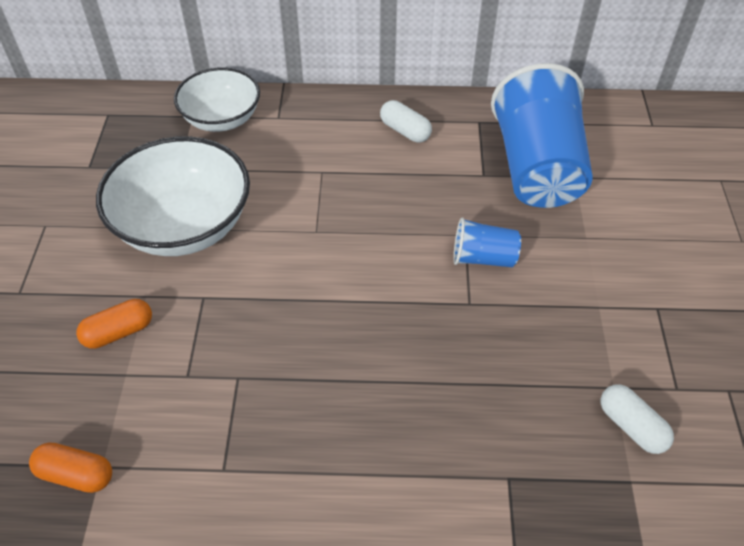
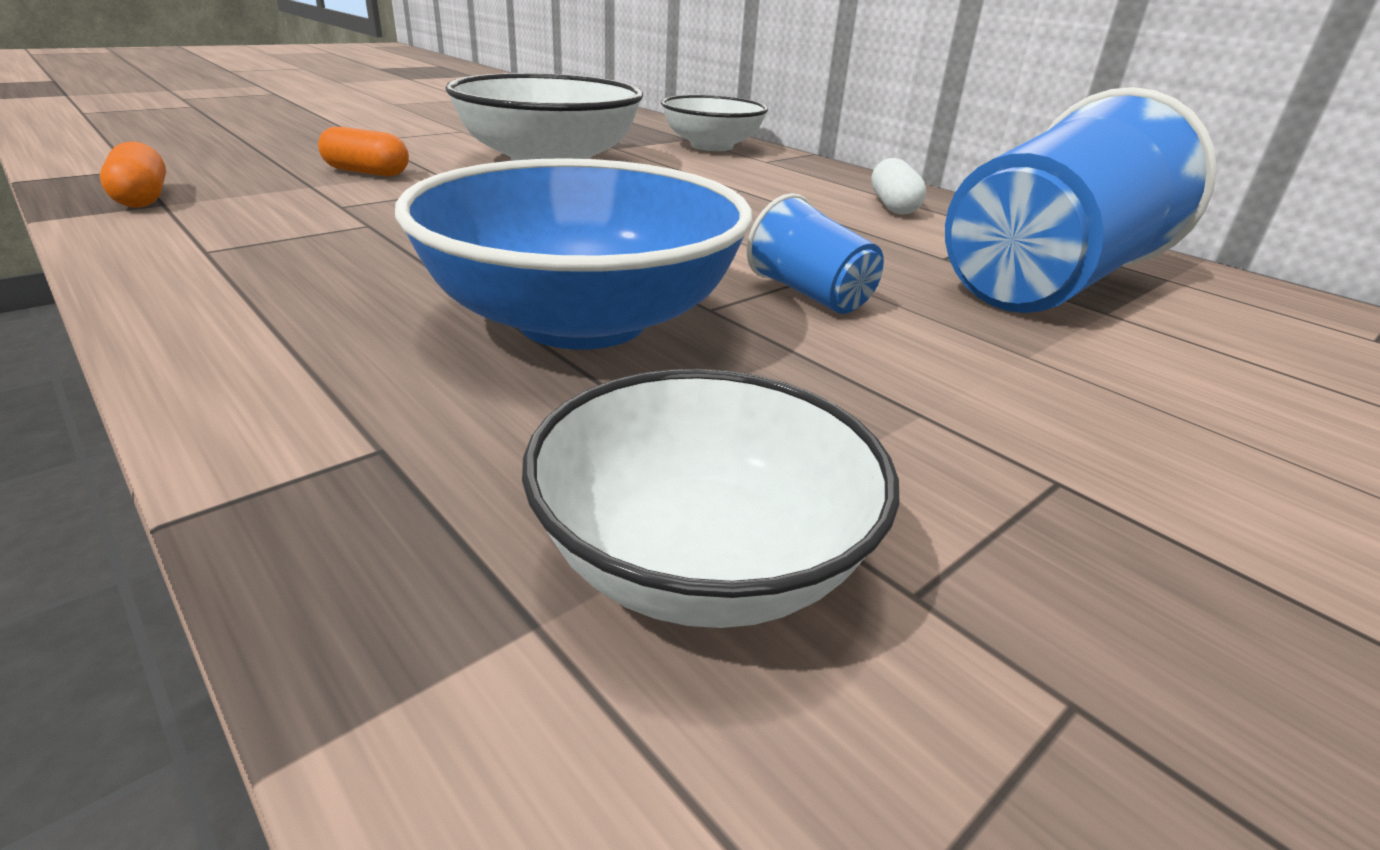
camera: 45 degrees right, 20 degrees down
(447, 357) = (582, 321): none -> blue bowl
(631, 426) = (702, 560): white capsule -> white bowl

